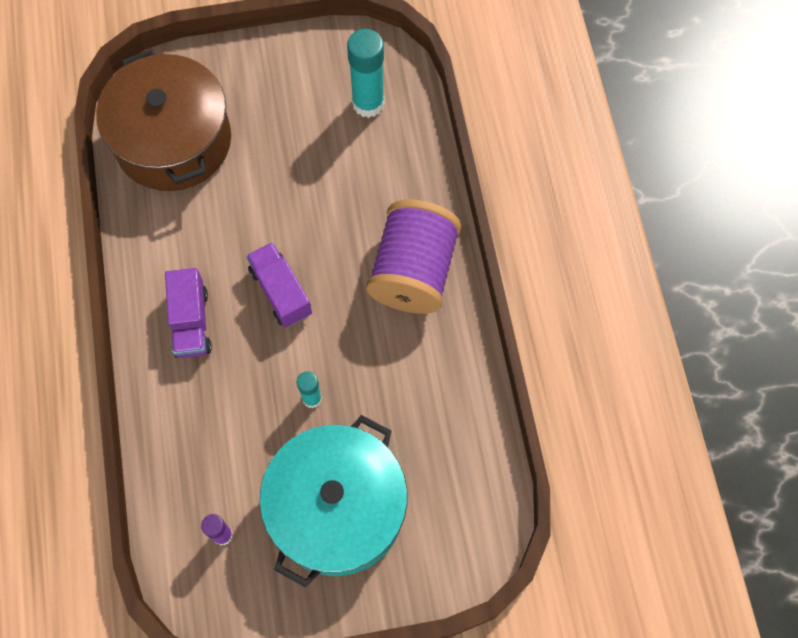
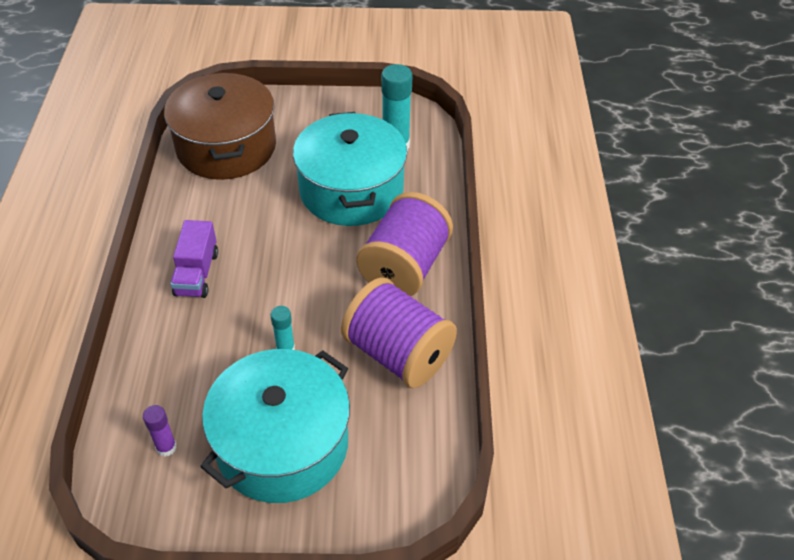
camera: 10 degrees right, 20 degrees down
(281, 292) = (282, 264): purple truck -> none
(332, 177) = (351, 190): none -> turquoise pot
(429, 382) = (398, 354): none -> purple spool

